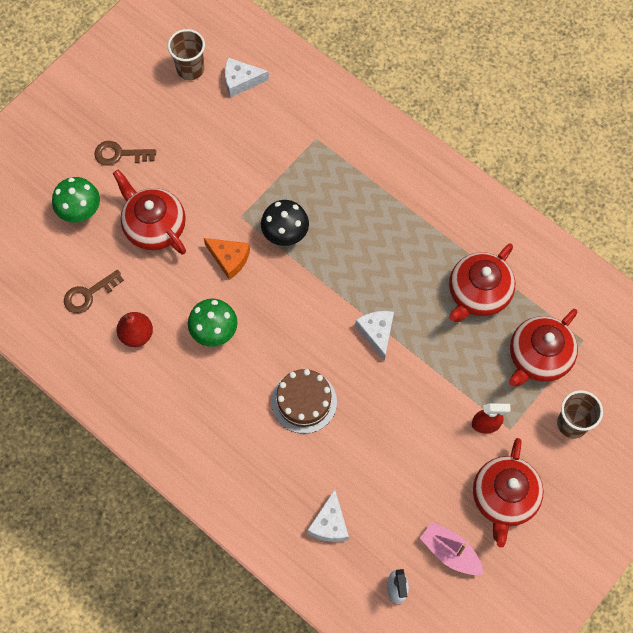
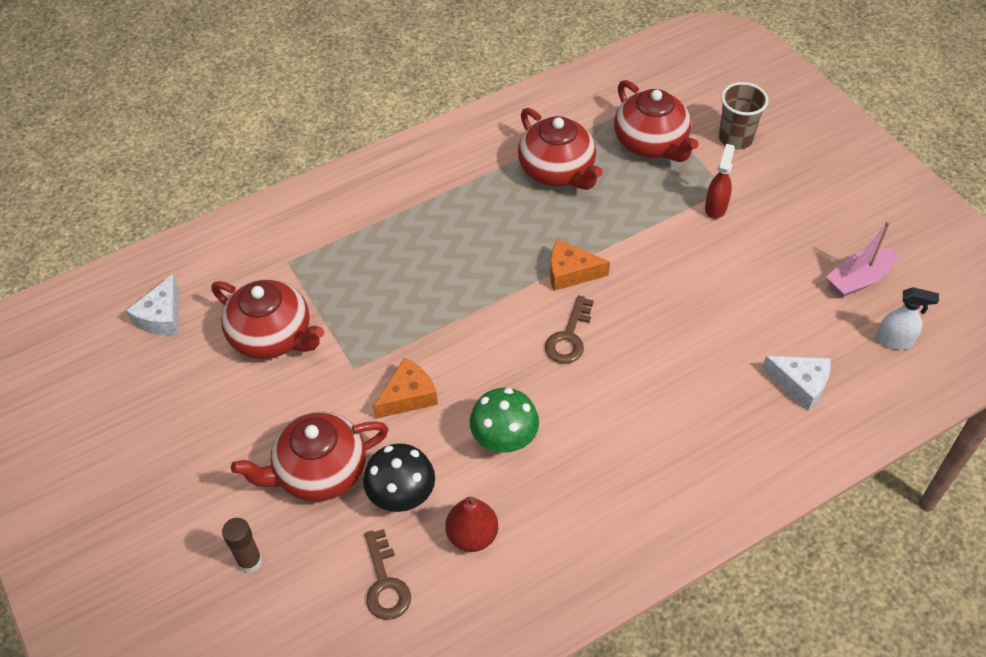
camera: 70 degrees left, 15 degrees down
(80, 211) = (249, 561): green mushroom -> brown glue stick
(119, 154) = (187, 486): brown key -> brown key (569, 337)
(190, 69) = (109, 367): brown cup -> none
(285, 234) = (401, 327): black mushroom -> black mushroom (402, 496)
(304, 402) = (634, 368): brown cake -> none
(377, 333) = (570, 272): white cheese -> orange cheese
(504, 498) = (805, 216): red teapot -> red teapot (272, 336)

